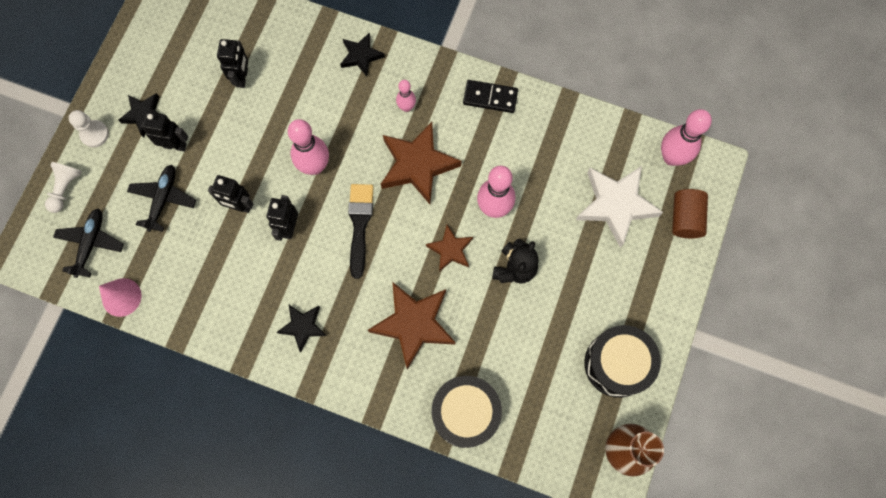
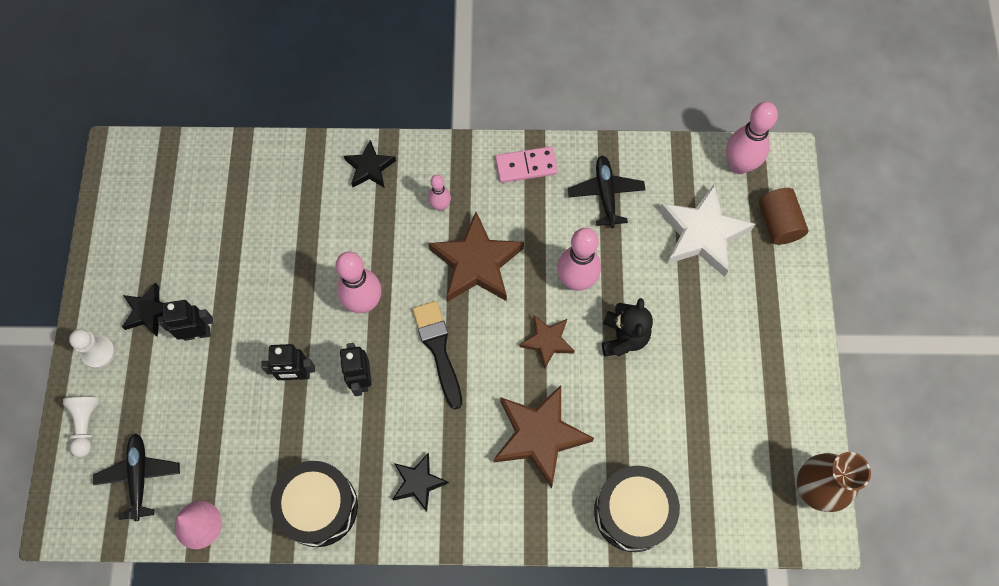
camera: 20 degrees left, 5 degrees down
(163, 199) = (206, 397): black plane -> black plane (605, 194)
(242, 78) = (246, 234): black robot -> none
(490, 97) = (526, 166): black domino -> pink domino
(617, 364) = (771, 400): black drum -> black drum (319, 507)

